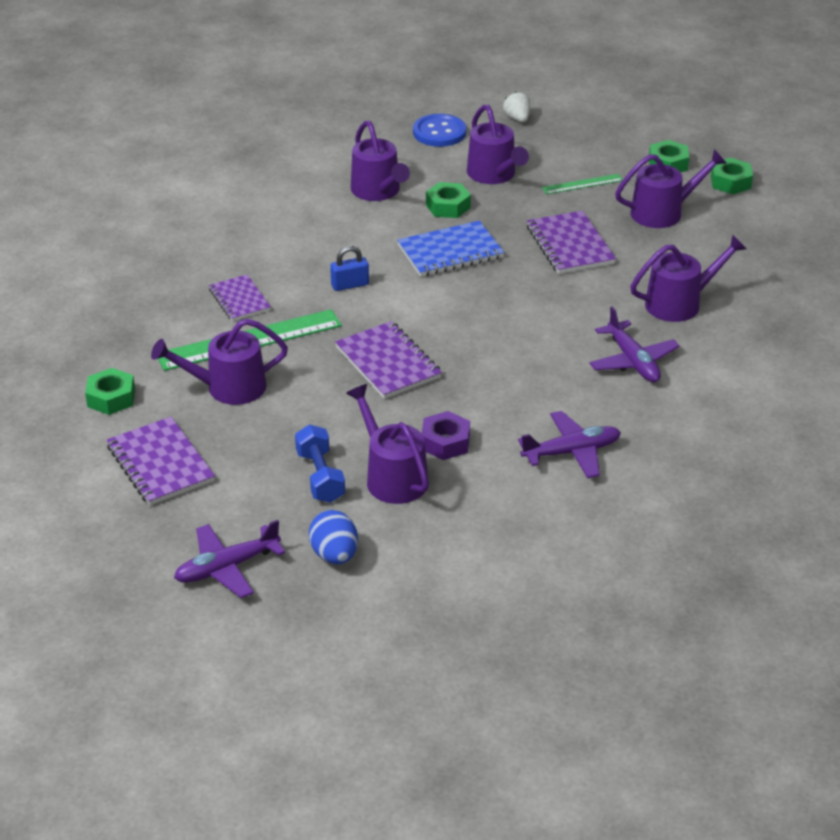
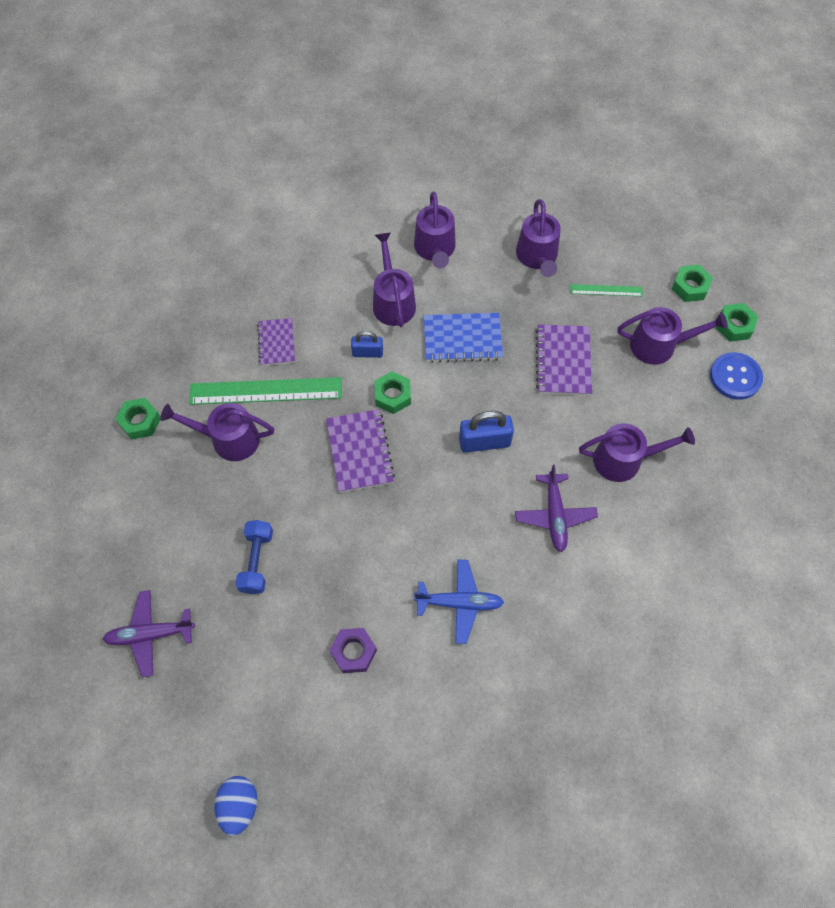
camera: 20 degrees right, 25 degrees up
(160, 464) = (147, 506): purple notebook -> none
(334, 555) = (232, 650): blue egg -> blue egg (239, 806)
(392, 477) = (310, 581): purple watering can -> purple watering can (393, 301)
(439, 132) = (514, 192): blue button -> blue button (735, 377)
(445, 442) = (366, 557): purple nut -> purple nut (353, 652)
(448, 206) = (483, 284): green nut -> green nut (392, 396)
(517, 119) = (586, 194): white strawberry -> none
(522, 324) = (484, 442): none -> blue padlock
(572, 452) = (460, 603): purple plane -> blue plane

